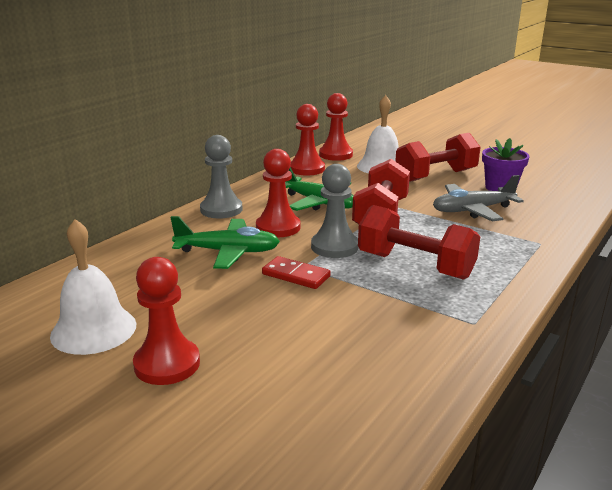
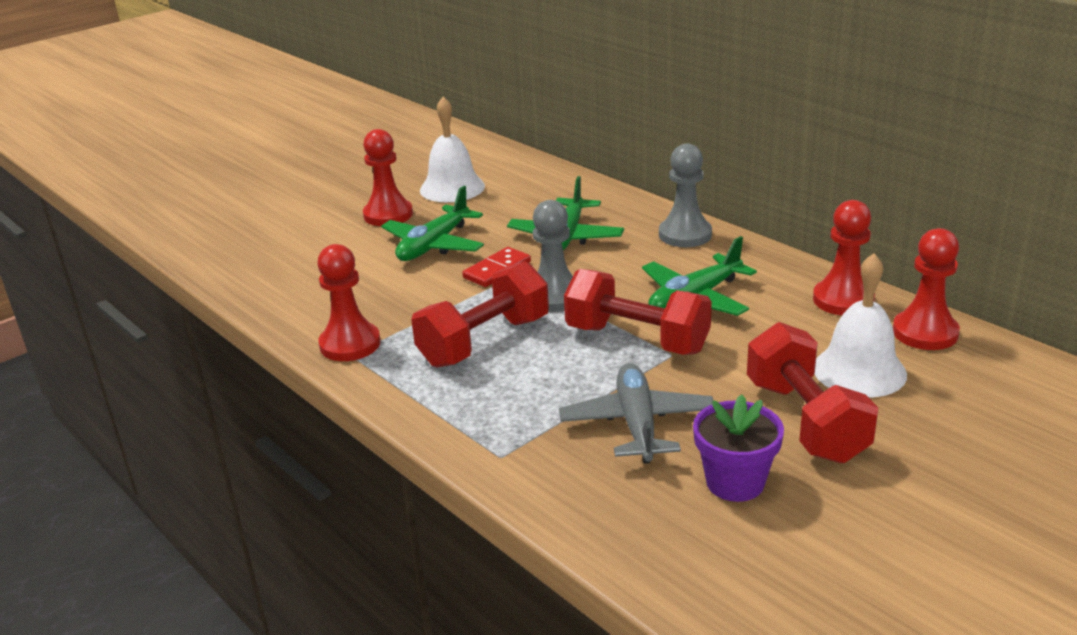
camera: 105 degrees right, 5 degrees up
(249, 316) = (434, 245): none -> green plane
(278, 227) = (620, 266): red pawn -> red pawn (350, 344)

